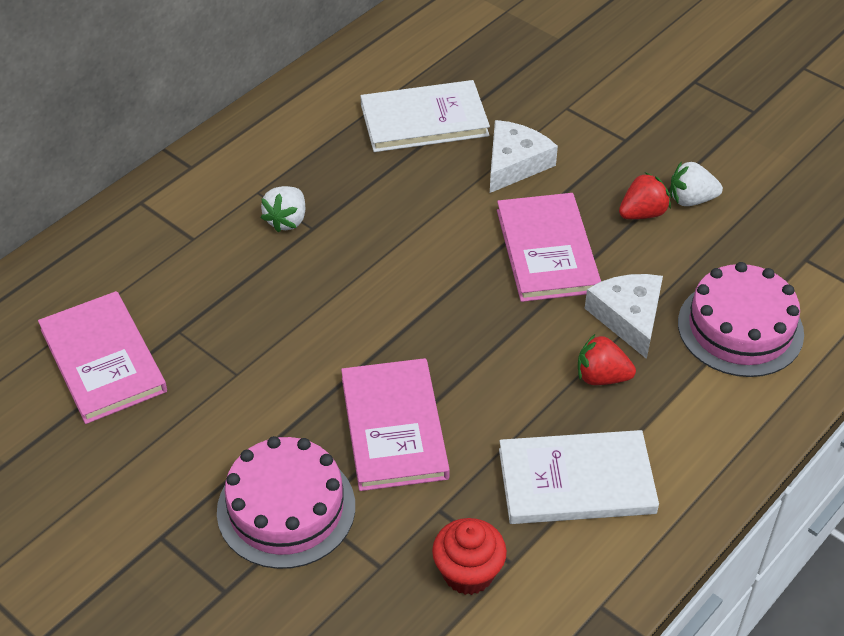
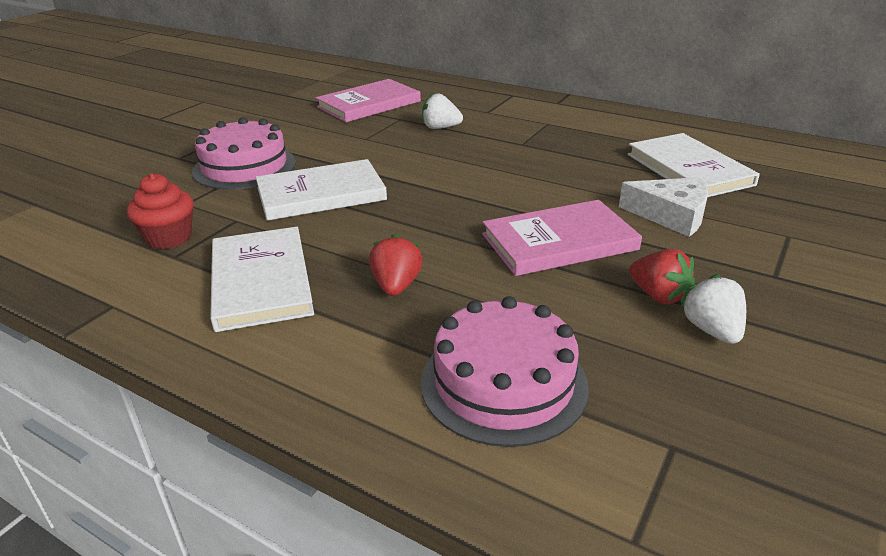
camera: 80 degrees right, 15 degrees down
(287, 220) = (524, 135): white strawberry -> white strawberry (440, 128)
(394, 427) = (321, 194): pink book -> white book
(628, 317) = (487, 297): white cheese -> none

